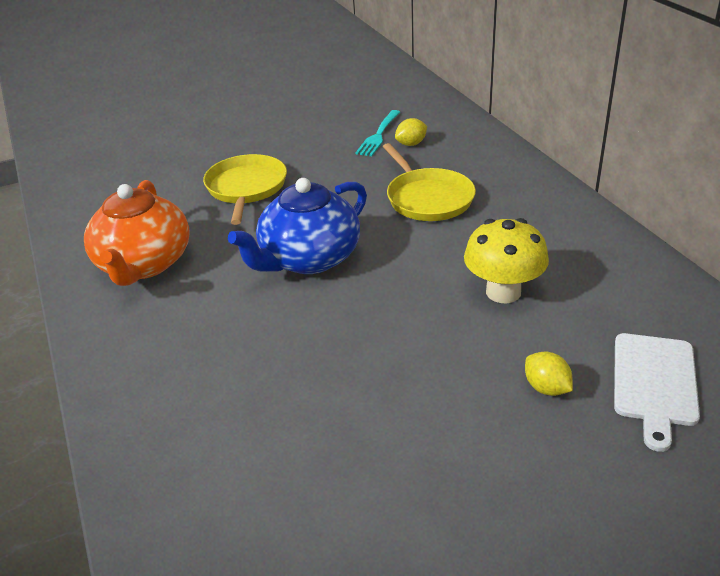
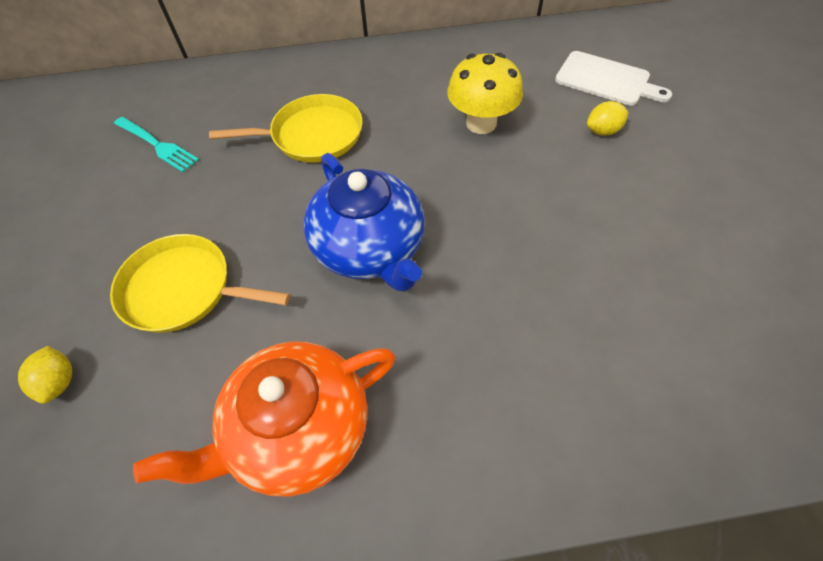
camera: 75 degrees left, 20 degrees up
(144, 264) = (297, 430): orange teapot -> orange teapot turned 135 degrees clockwise
(411, 144) = (198, 124): yellow lemon -> yellow lemon (59, 382)

